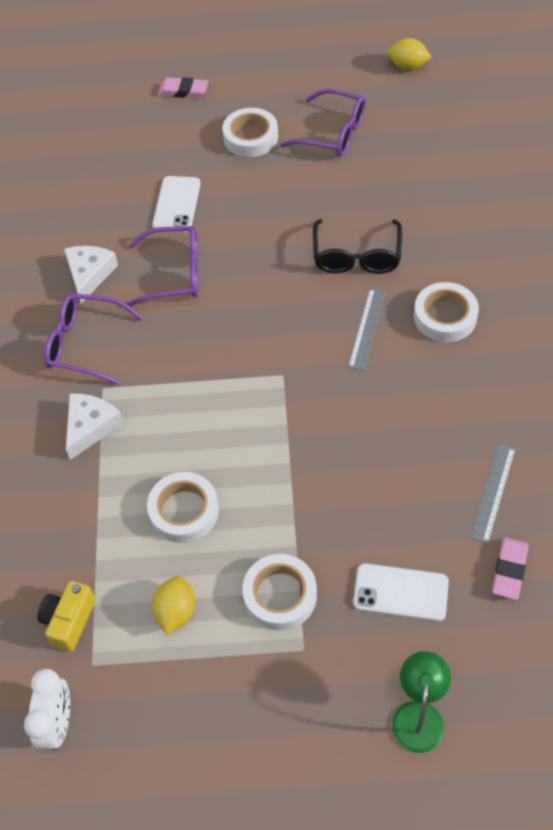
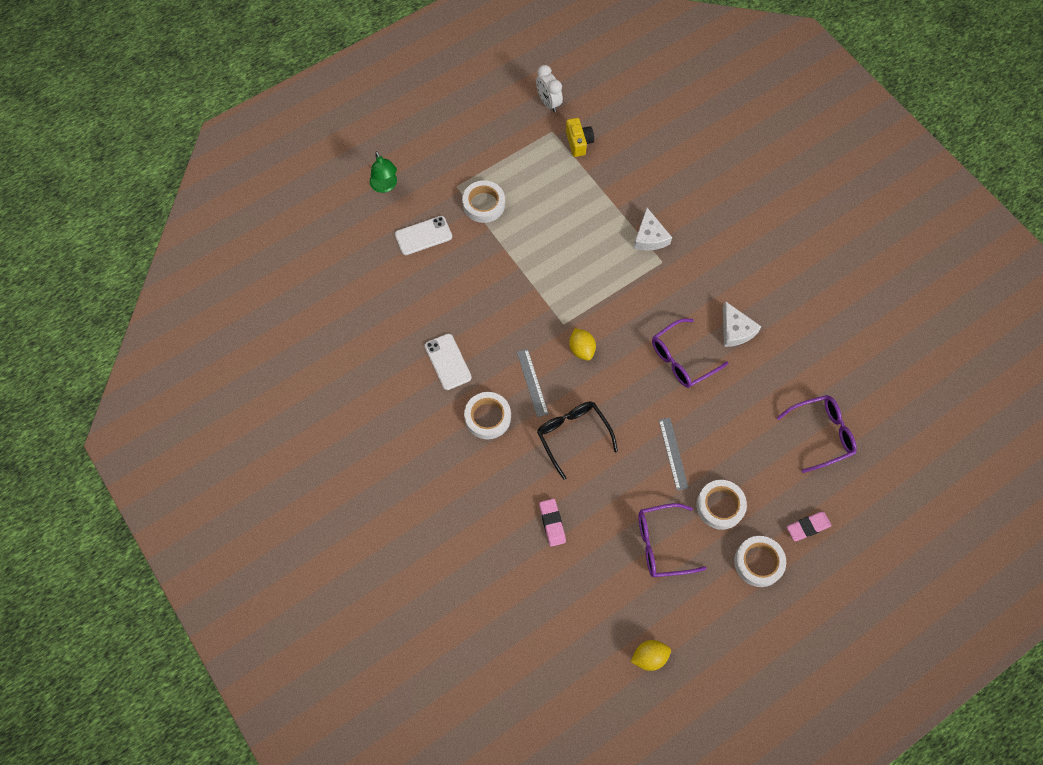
camera: 145 degrees right, 10 degrees up
(85, 344) = (696, 283): purple glasses -> purple glasses (822, 434)
(176, 612) = (530, 171): yellow lemon -> yellow lemon (581, 349)
(177, 204) = (725, 415): white phone -> white phone (447, 362)
(184, 511) = (562, 219): white tape -> white tape (758, 562)
(493, 492) = (401, 313): grey ruler -> grey ruler (673, 453)
(509, 570) = (372, 275): pink eraser -> pink eraser (552, 523)

